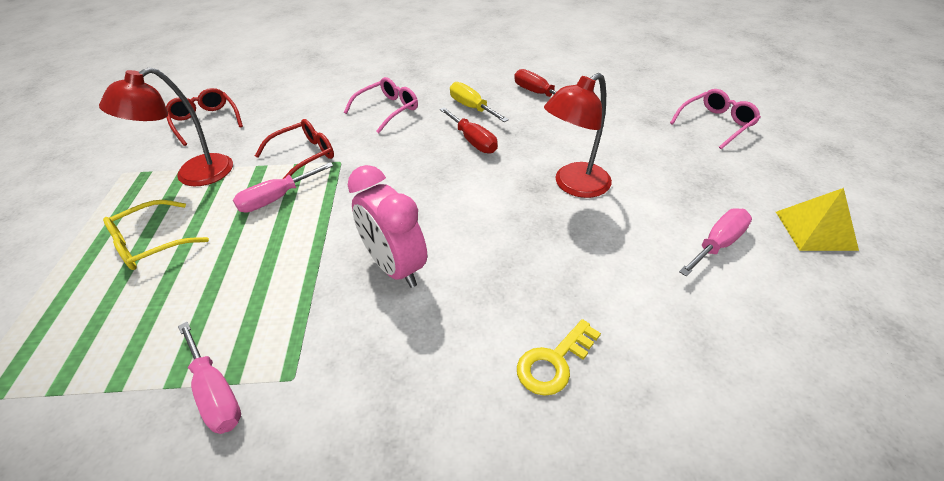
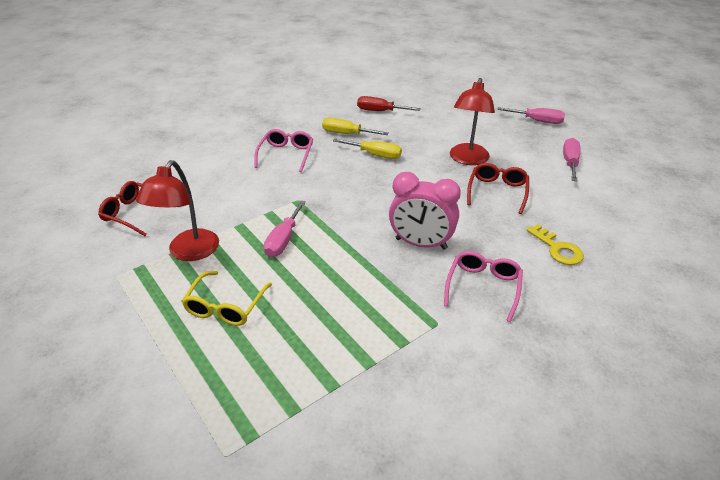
camera: 35 degrees left, 5 degrees down
(216, 393) = (403, 353): pink screwdriver -> pink screwdriver (537, 121)
(304, 156) = (264, 206): red glasses -> red glasses (497, 191)
(473, 141) = (375, 155): red screwdriver -> yellow screwdriver
(554, 362) = (557, 249): yellow key -> yellow key turned 45 degrees counterclockwise
(716, 124) = (504, 98): pink glasses -> pink glasses (483, 286)
(815, 230) = (603, 139): yellow pyramid -> none

